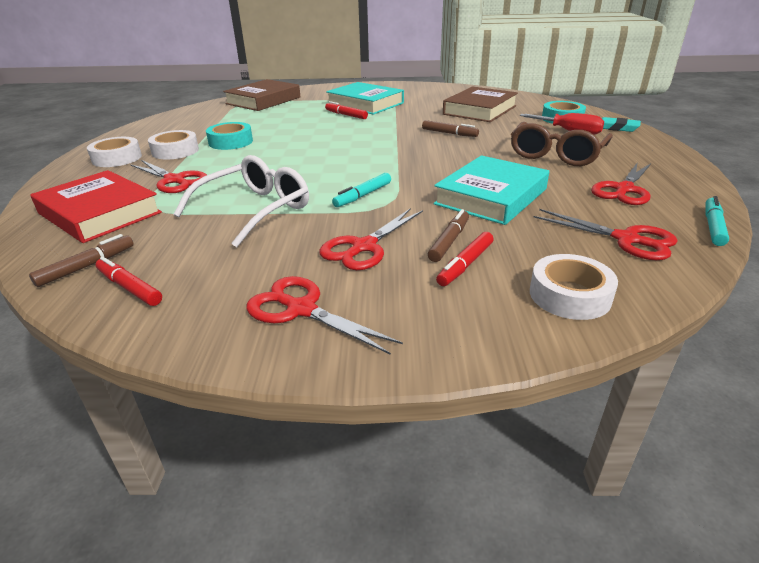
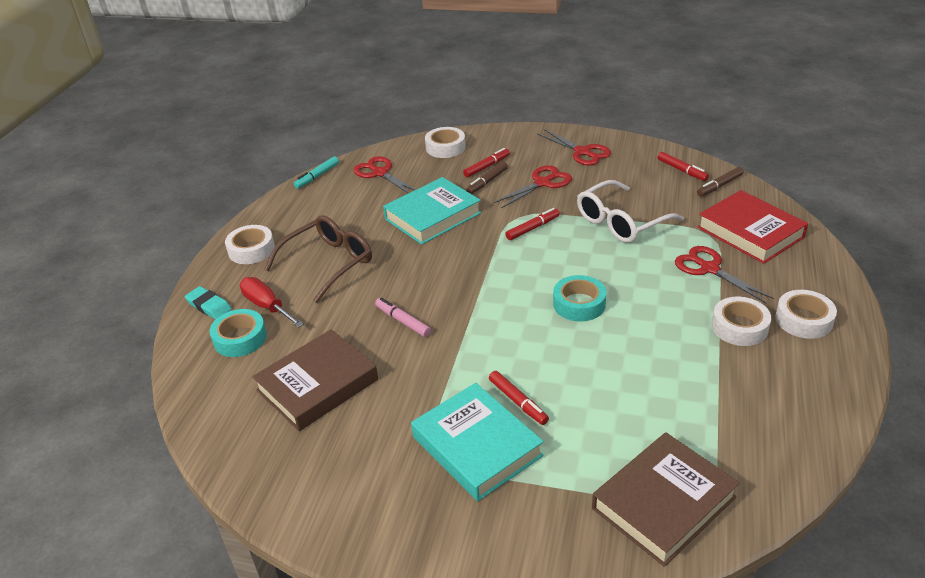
camera: 165 degrees left, 5 degrees up
(231, 142) = (676, 340): turquoise tape -> turquoise tape (579, 304)
(363, 195) = (532, 228): turquoise marker -> red marker
(449, 133) = (403, 321): brown marker -> pink marker
(624, 189) = (328, 212): red scissors -> none
(649, 156) = (251, 250): none -> white tape

